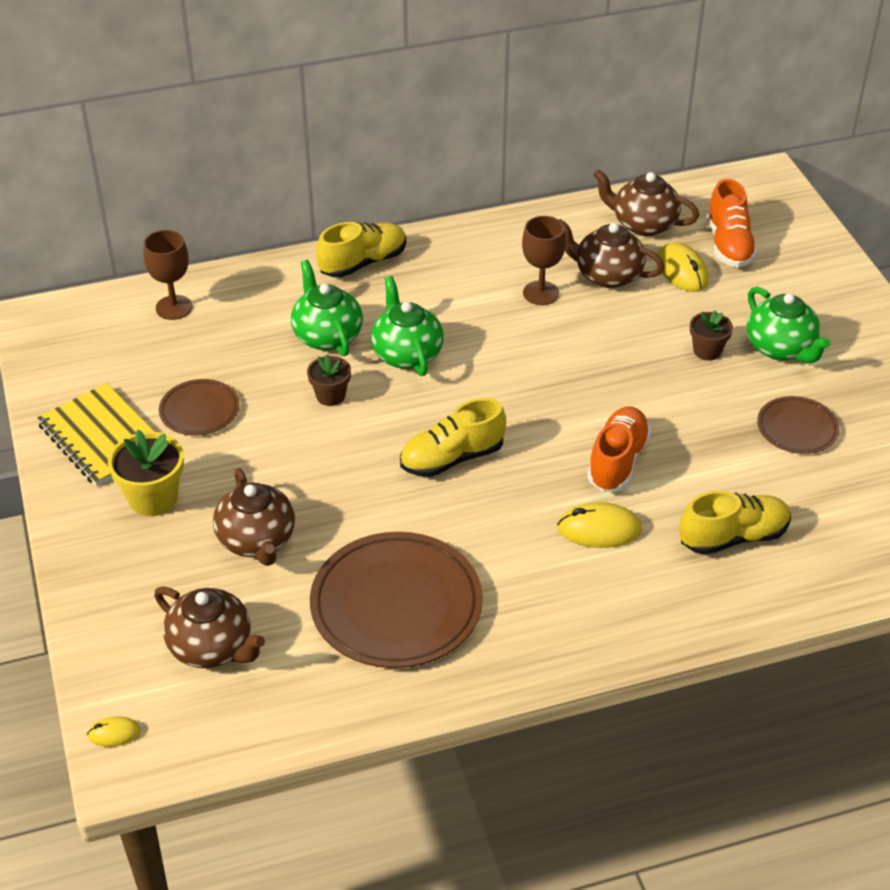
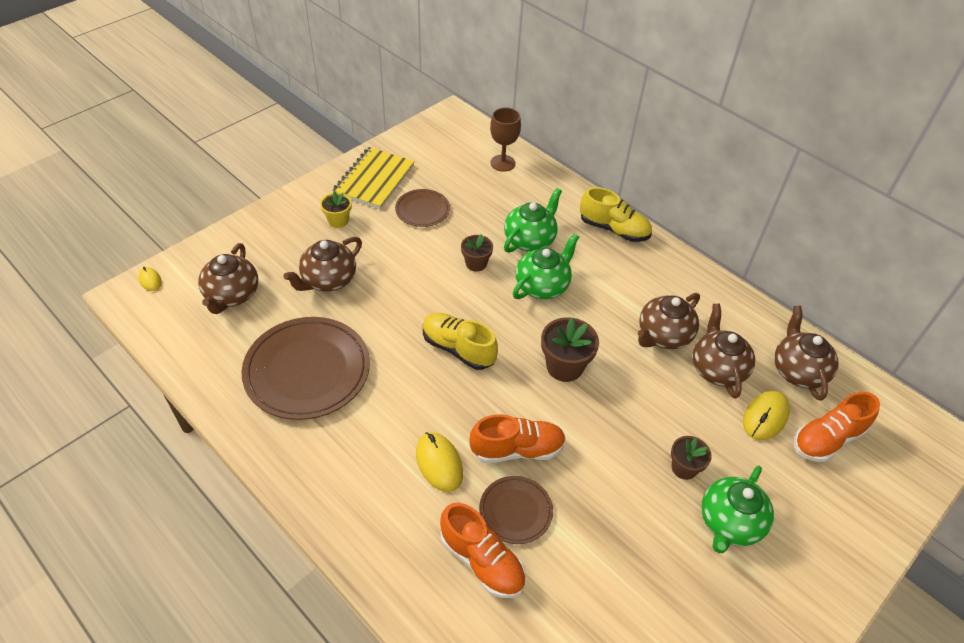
camera: 60 degrees right, 5 degrees up
(153, 498) = (338, 221): yellow flower pot -> yellow flower pot, size x0.63
(533, 383) = (564, 366): none -> brown flower pot
(541, 293) = (663, 336): brown goblet -> brown teapot
(733, 537) = (482, 561): yellow shoe -> orange shoe
(797, 428) = (639, 569): brown plate -> brown plate (515, 511)

